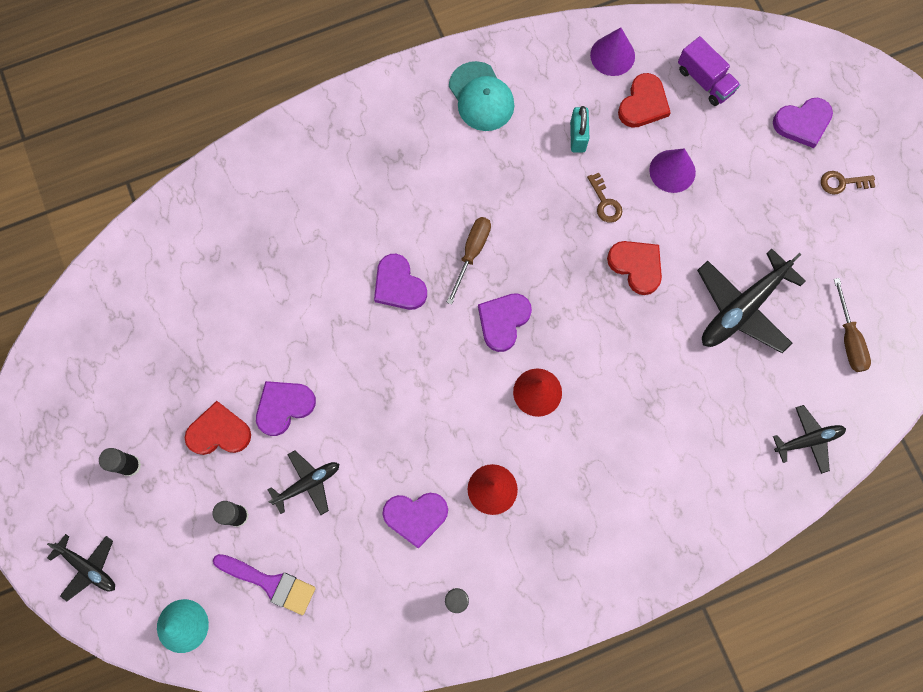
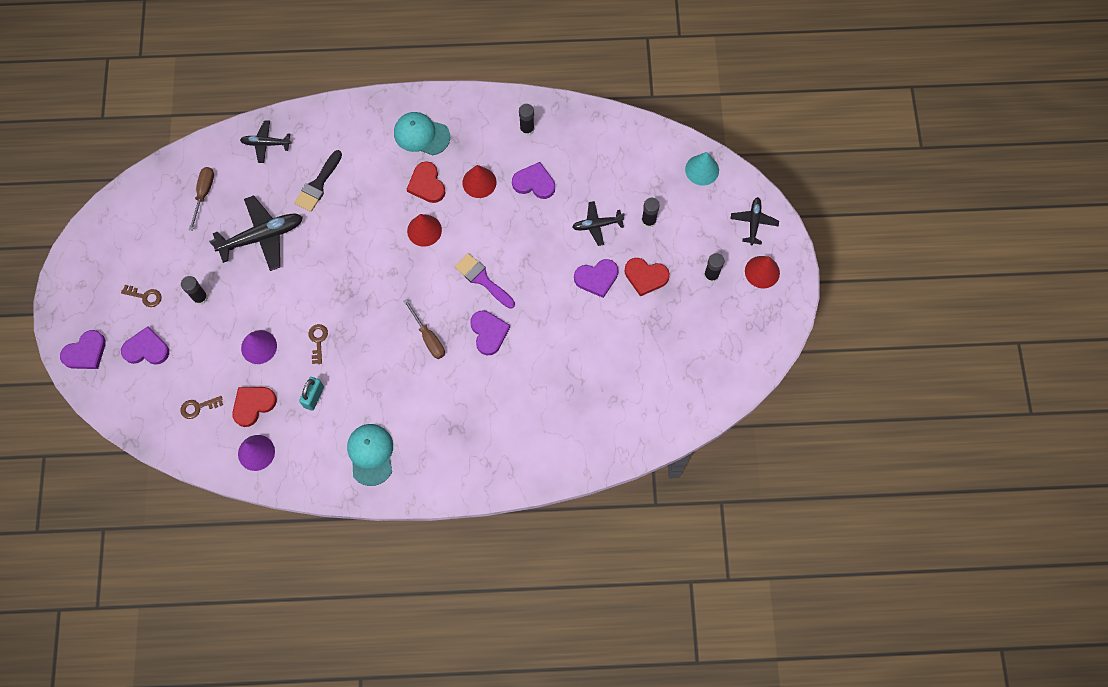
camera: 160 degrees left, 5 degrees down
(61, 496) = (762, 272): none -> red cone
(88, 567) = (753, 222): black plane -> black plane turned 45 degrees clockwise
(270, 583) = (639, 175): purple brush -> purple brush (482, 279)
(472, 253) = (428, 337): brown screwdriver -> brown screwdriver turned 75 degrees counterclockwise
(503, 321) = (427, 283): purple heart -> purple heart (86, 352)
(602, 533) = (421, 135): none -> turquoise cap
(636, 266) = (318, 289): red heart -> red heart (427, 184)
(704, 80) = (198, 407): purple truck -> brown key
(708, 406) = (318, 185): none -> black brush
(775, 204) = (200, 297): none -> black glue stick

